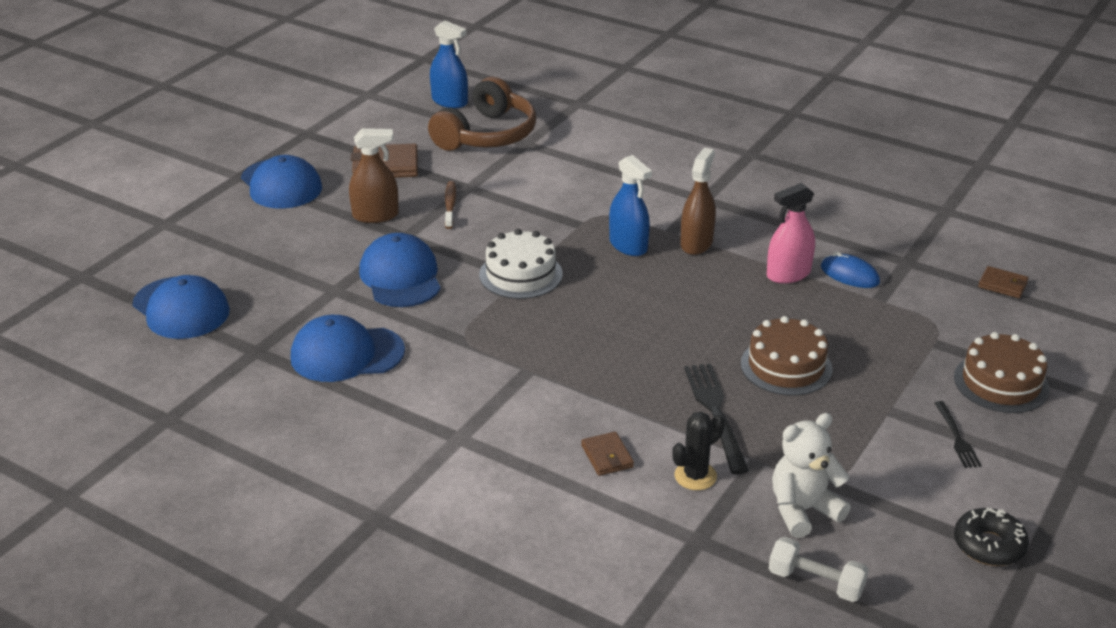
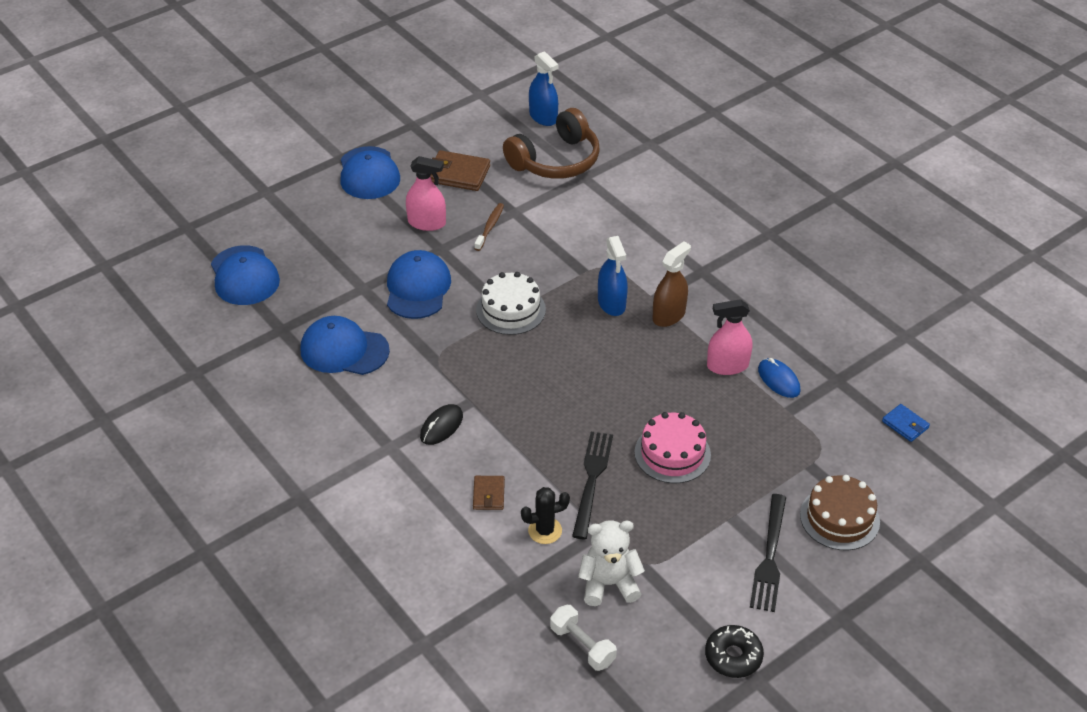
camera: 20 degrees right, 10 degrees up
(375, 215) = (427, 223): brown spray bottle -> pink spray bottle
(509, 402) = (441, 426): none -> black mouse
(786, 366) = (672, 453): brown cake -> pink cake
(956, 437) = (769, 557): black fork -> black fork, size x1.75
(1002, 285) = (905, 424): brown wallet -> blue wallet

